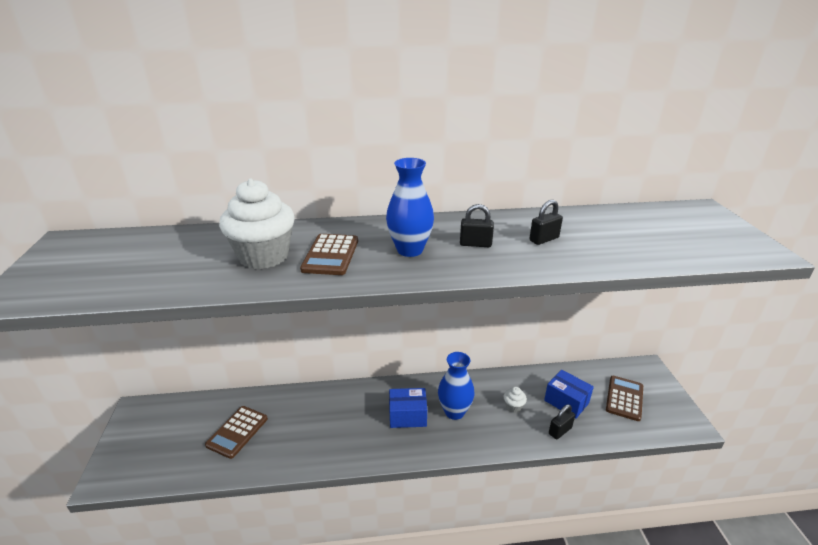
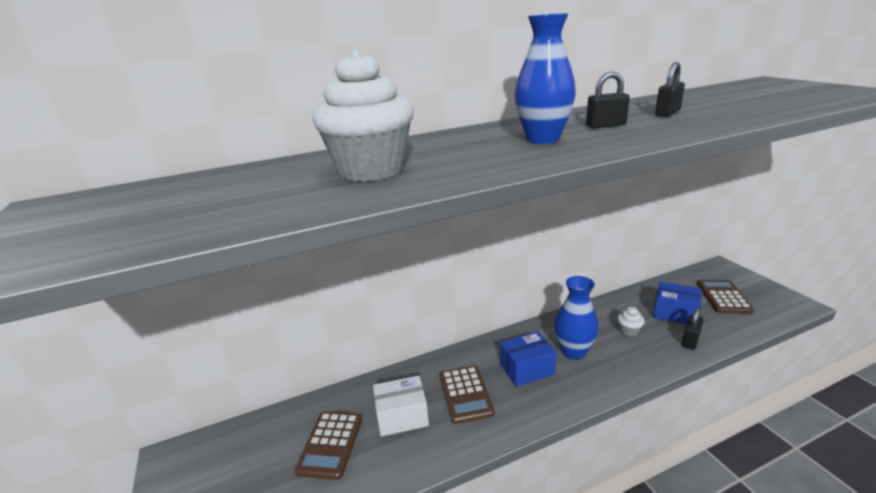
camera: 15 degrees left, 5 degrees down
(295, 426) = (402, 416): none -> white box
(330, 255) = (455, 156): brown calculator -> brown calculator (465, 394)

